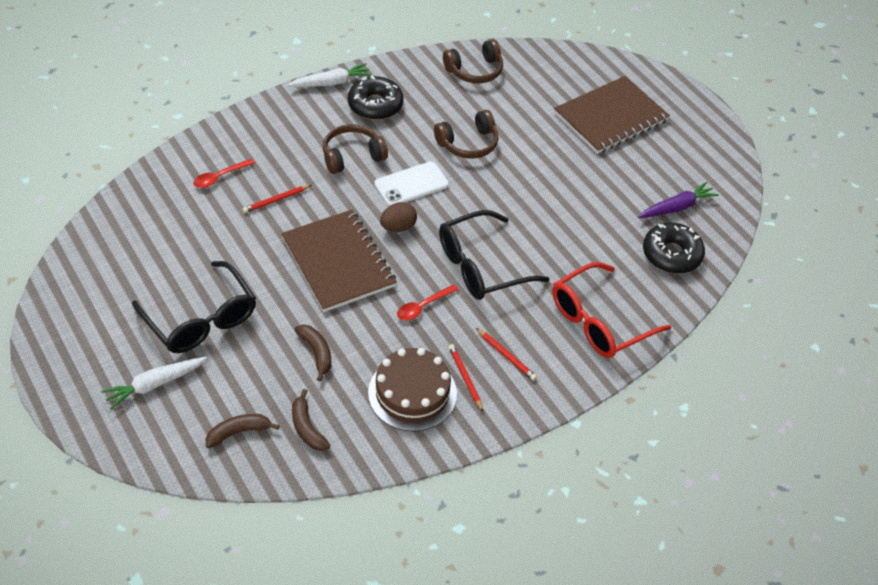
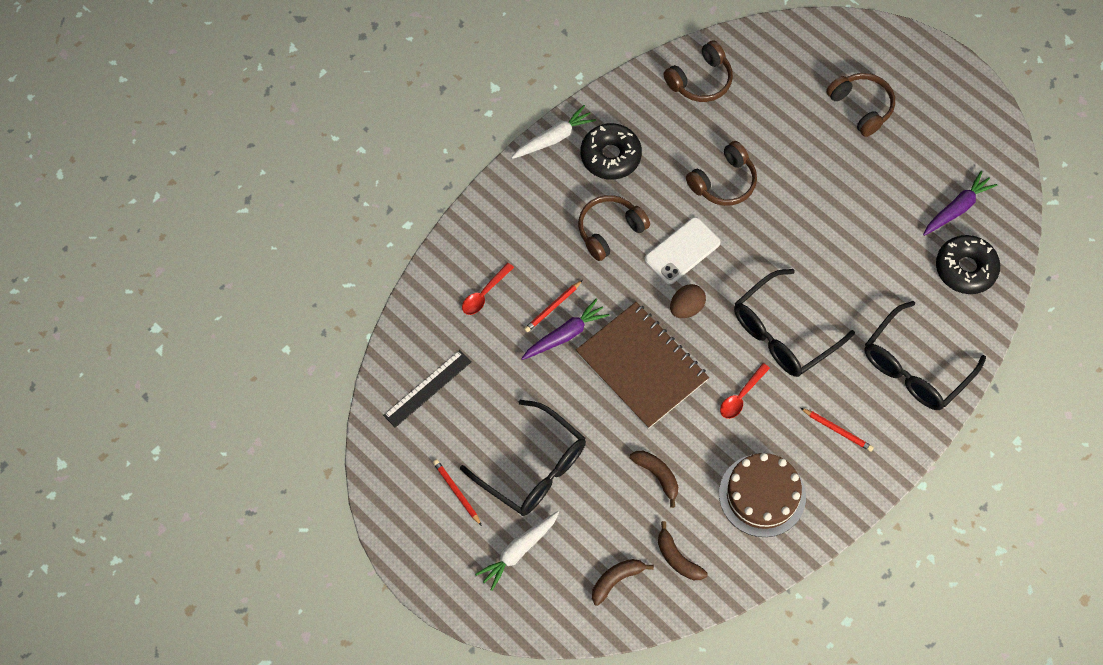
camera: 10 degrees left, 15 degrees up
(134, 235) = (427, 388): none -> black ruler
(278, 223) = (565, 335): none -> purple carrot
(465, 378) = (806, 465): red pencil -> red pencil (456, 492)
(599, 321) = (914, 367): red glasses -> black glasses
(611, 117) = (861, 107): brown notebook -> brown headphones

